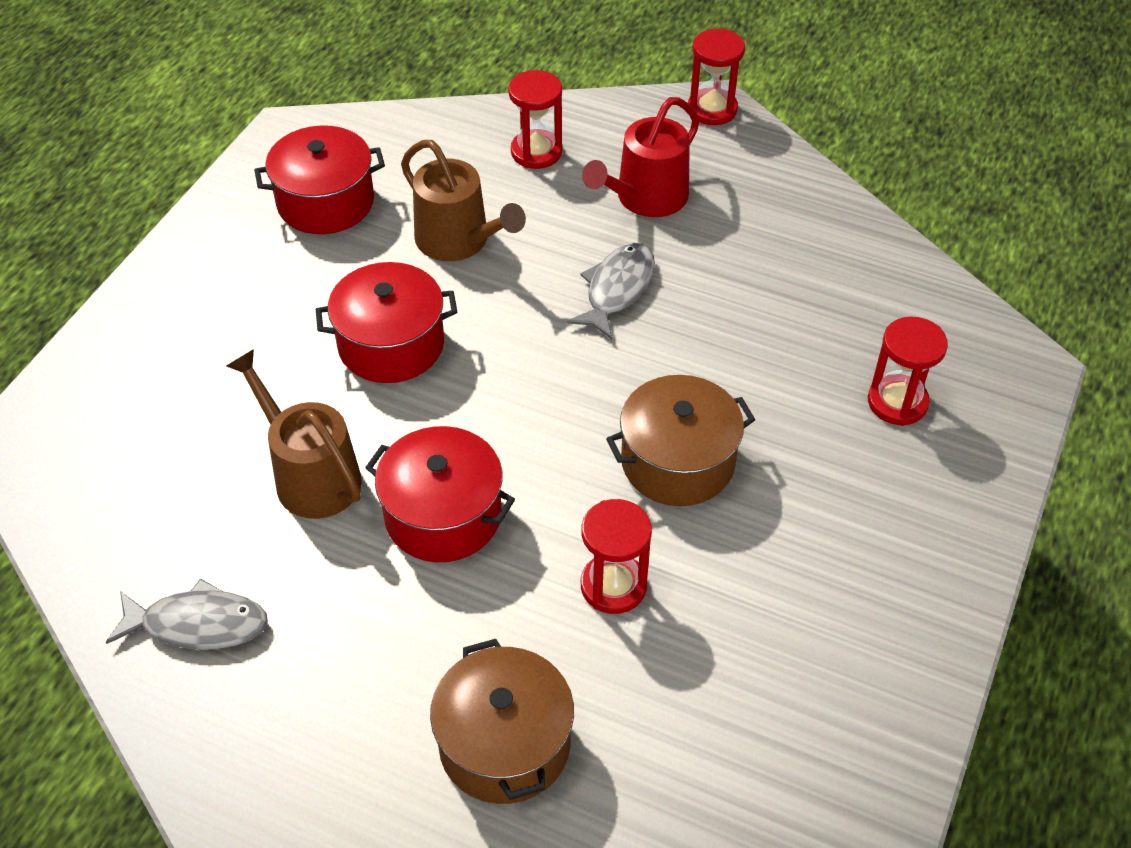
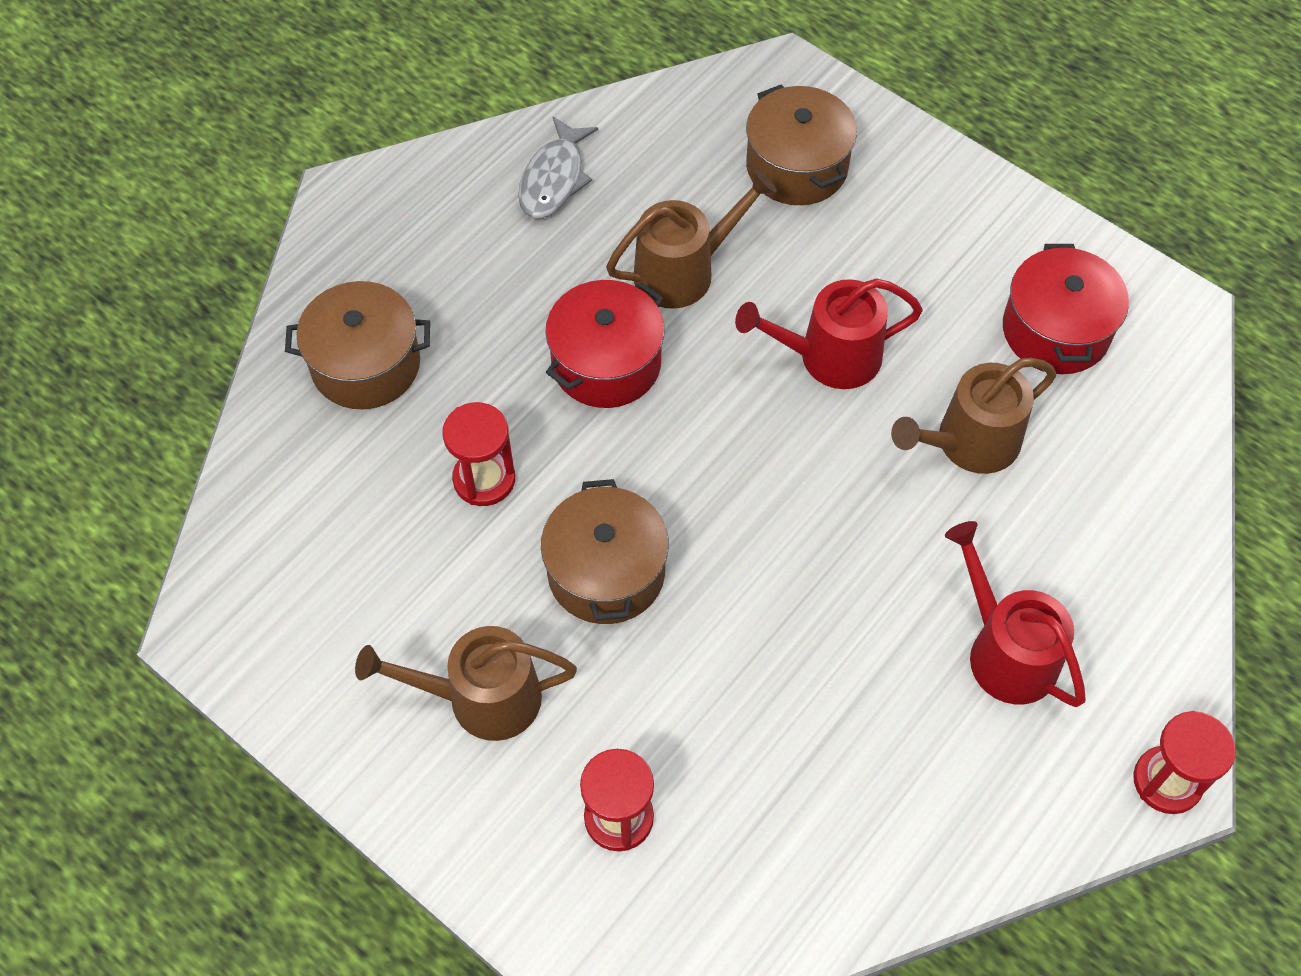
camera: 105 degrees right, 10 degrees up
(154, 408) = (796, 167): none -> brown pot
(391, 344) = (829, 357): red pot -> red watering can
(536, 152) = (1110, 552): red hourglass -> none
(617, 289) = (860, 580): grey fish -> none
(841, 525) = (482, 698): none -> brown watering can

